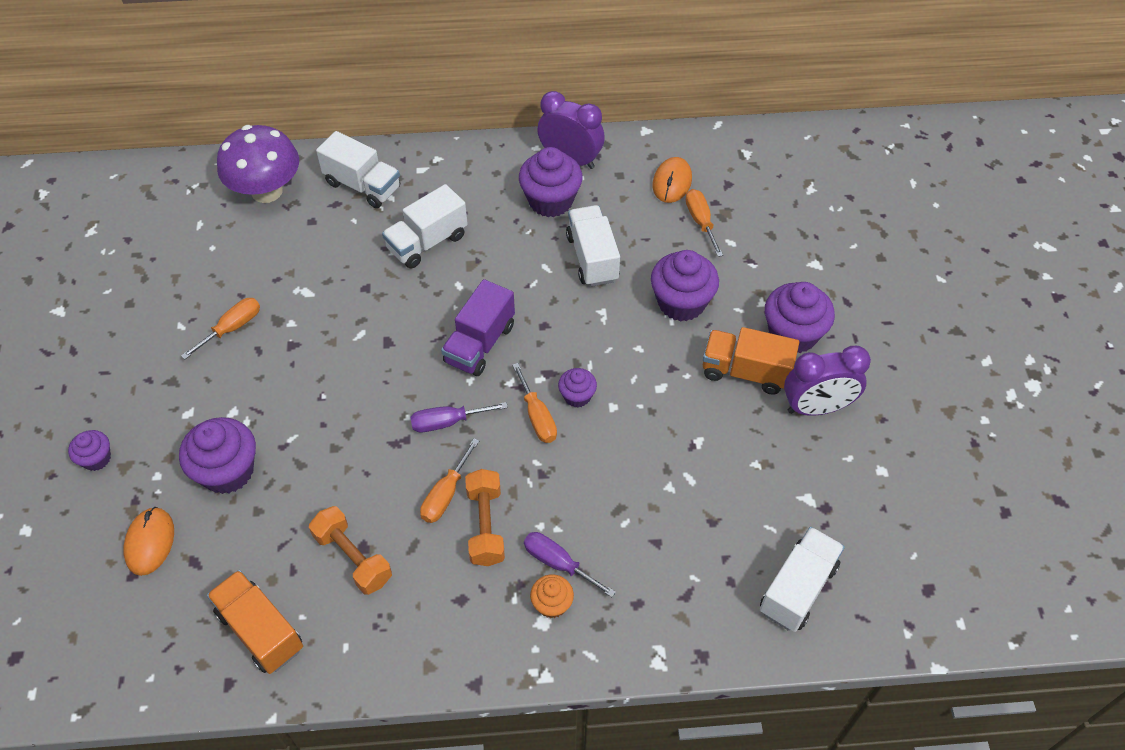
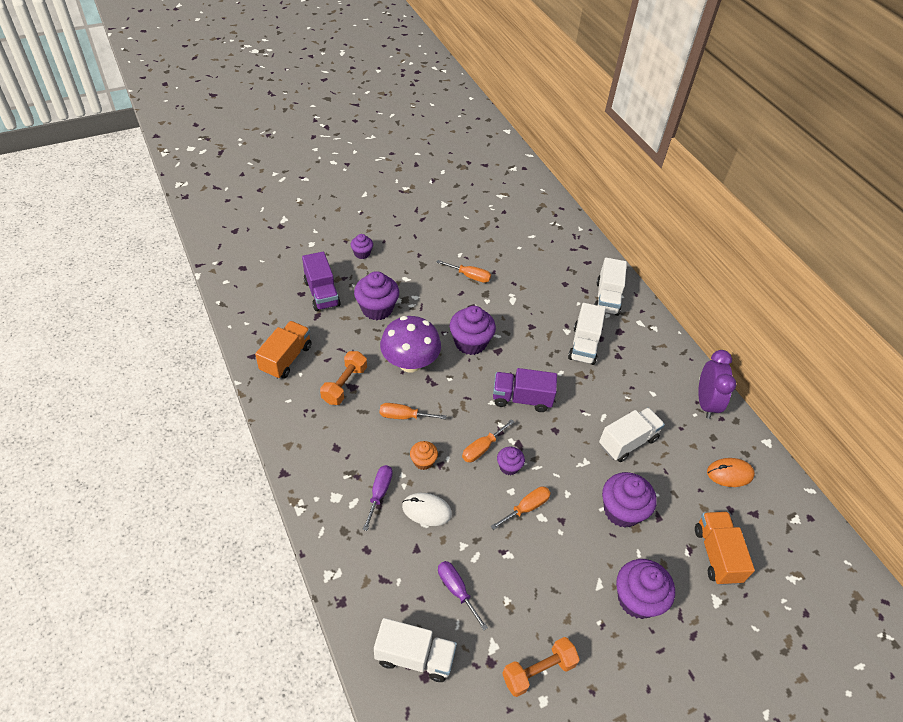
camera: 65 degrees right, 5 degrees down
(150, 542) = (322, 293): orange mouse -> purple truck
(266, 191) = (574, 256): purple mushroom -> purple mushroom (410, 363)
(427, 242) = (584, 345): white truck -> white truck turned 105 degrees counterclockwise
(447, 422) = (455, 400): purple screwdriver -> purple screwdriver (456, 590)
(485, 525) = (391, 444): orange dumbbell -> orange dumbbell (538, 671)
(550, 201) = (661, 402): purple cupcake -> purple cupcake (470, 343)
(552, 604) = (349, 498): orange cupcake -> orange cupcake (423, 461)
(605, 512) = (426, 510): none -> white mouse
(701, 221) = (705, 504): orange screwdriver -> orange screwdriver (526, 508)
(745, 372) = (584, 572): orange truck -> orange truck (716, 554)
(816, 407) = (578, 634): purple clock -> none

